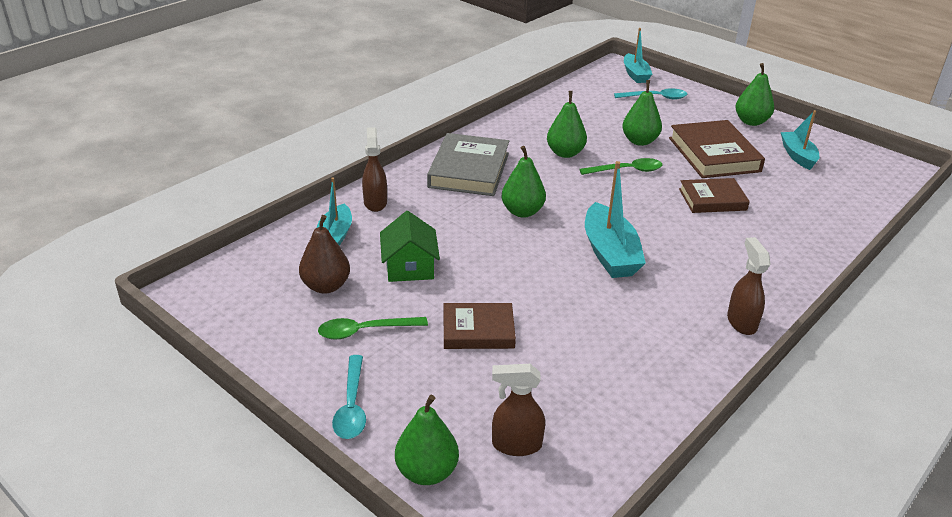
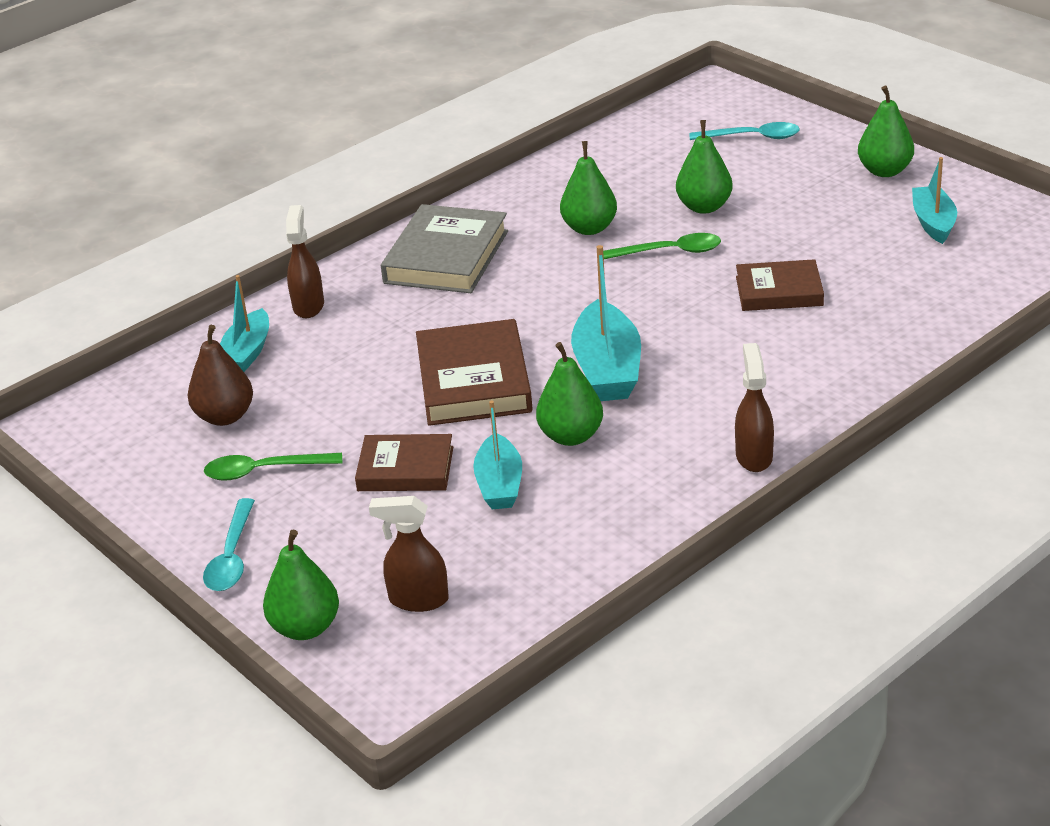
camera: 10 degrees right, 0 degrees up
(409, 267) = (336, 391): green house -> none
(522, 212) = (504, 314): green pear -> green pear (571, 436)
(635, 74) = (734, 100): turquoise boat -> turquoise boat (499, 484)
(714, 154) = (807, 224): brown book -> brown book (474, 381)

